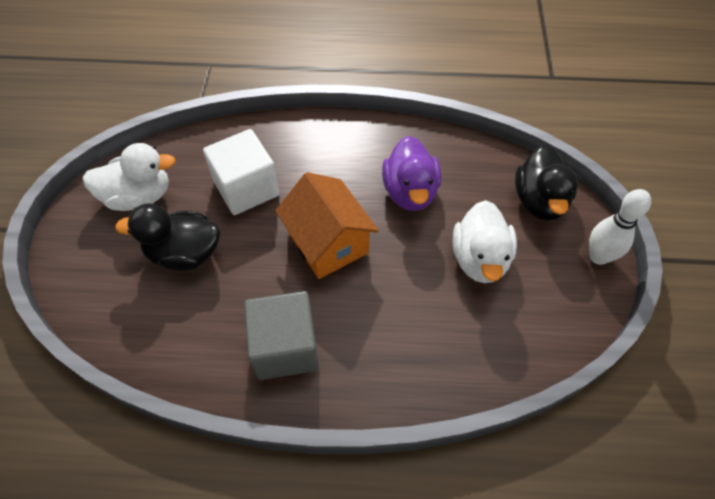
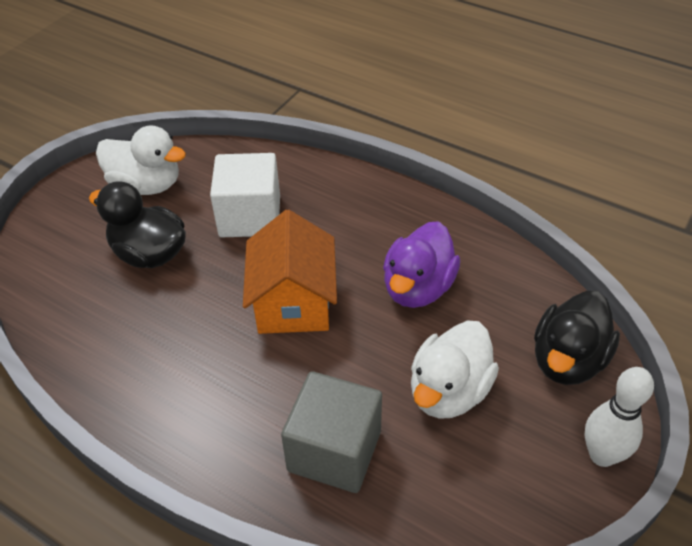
camera: 30 degrees right, 10 degrees down
(285, 347) = (179, 384): grey cube -> grey cube (334, 451)

